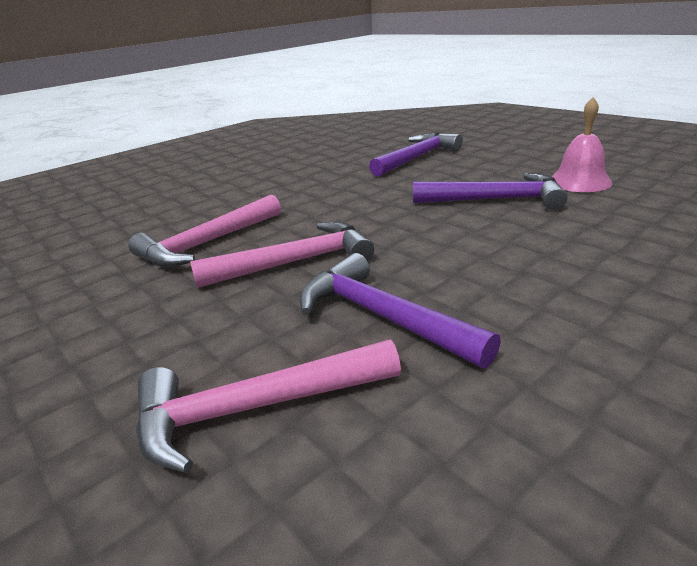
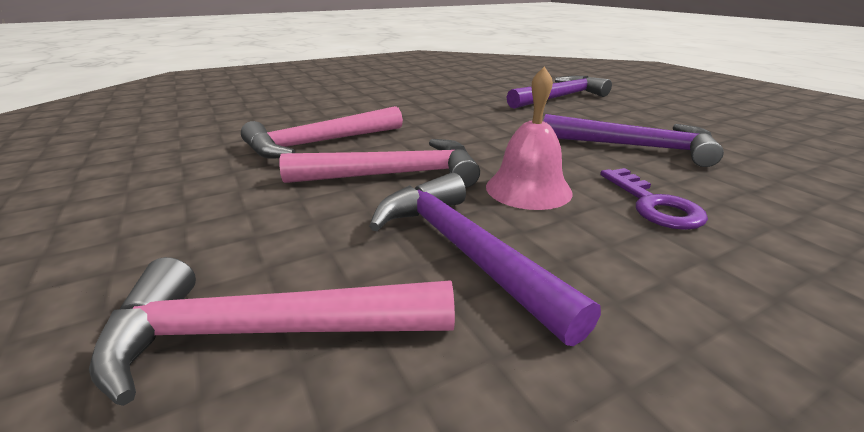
camera: 10 degrees right, 0 degrees up
(520, 250) = (653, 204): none -> purple key
(579, 181) = (739, 142): pink bell -> pink bell (528, 189)

